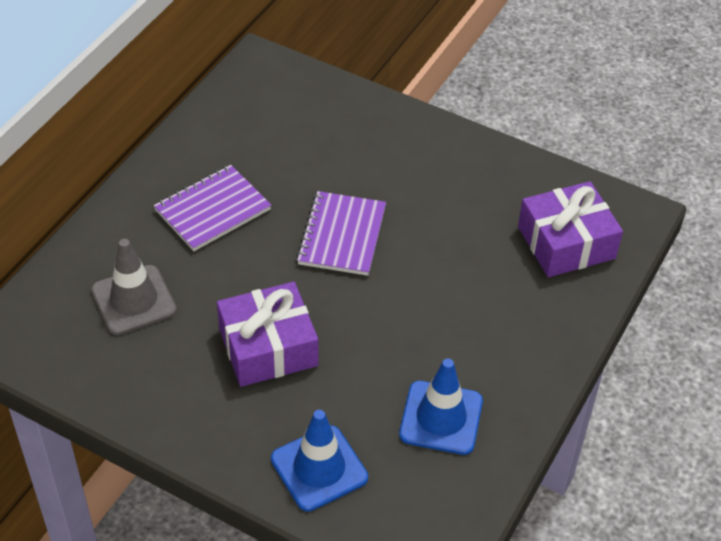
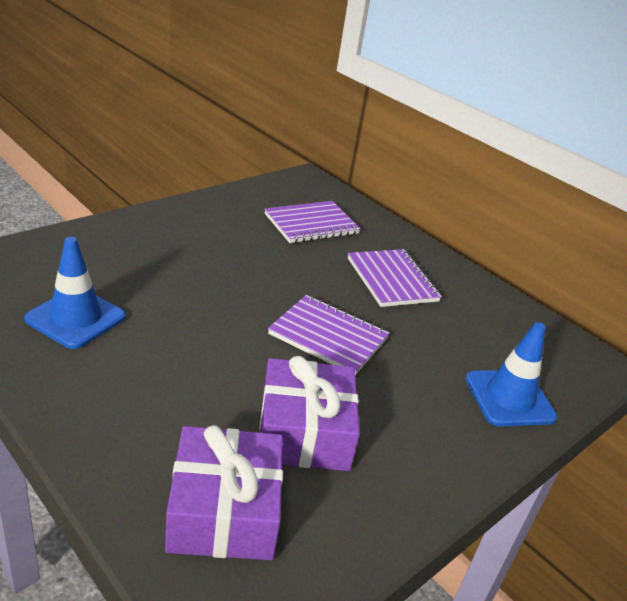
camera: 105 degrees right, 15 degrees down
(134, 300) = (311, 224): grey traffic cone -> purple notebook
(268, 347) = (225, 262): purple gift -> purple gift (304, 431)
(319, 468) = (92, 248): blue traffic cone -> blue traffic cone (509, 398)

